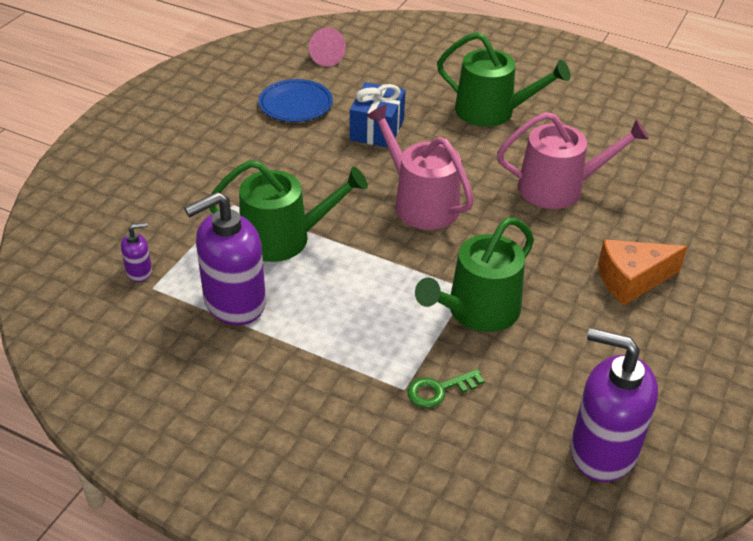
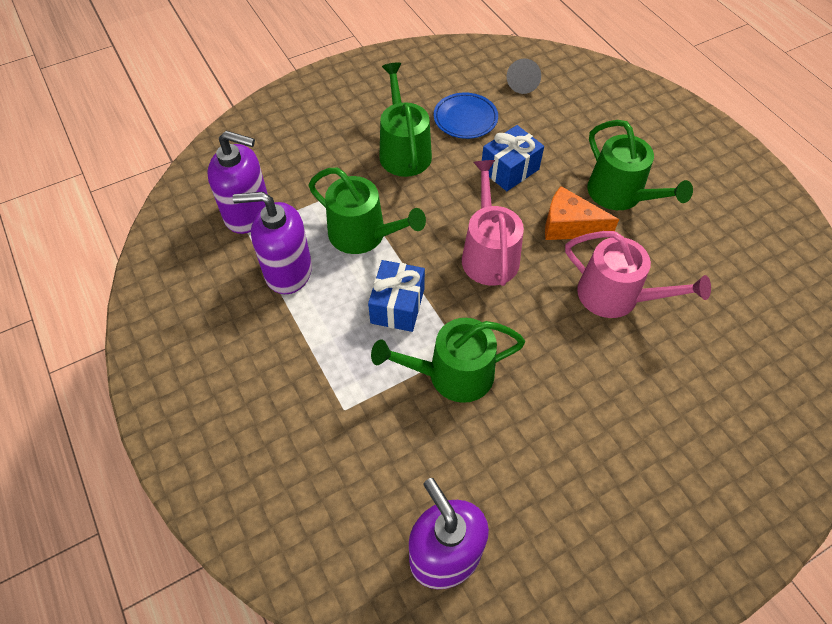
camera: 35 degrees right, 15 degrees up
(139, 272) = (248, 213): purple soap dispenser -> purple soap dispenser, size x2.22
(259, 153) = (403, 151): none -> green watering can
(324, 57) = (523, 83): pink cone -> grey cone
(374, 281) = (397, 306): none -> blue gift
(439, 390) = (368, 426): green key -> none
(631, 280) = (604, 417): orange cheese -> orange cheese (569, 226)

